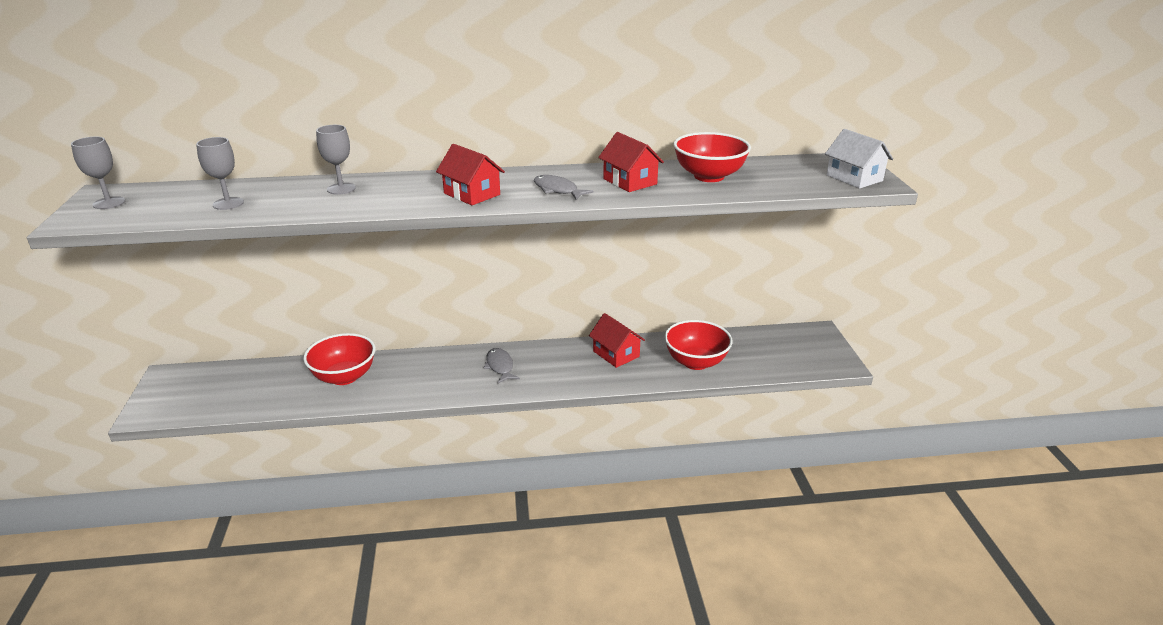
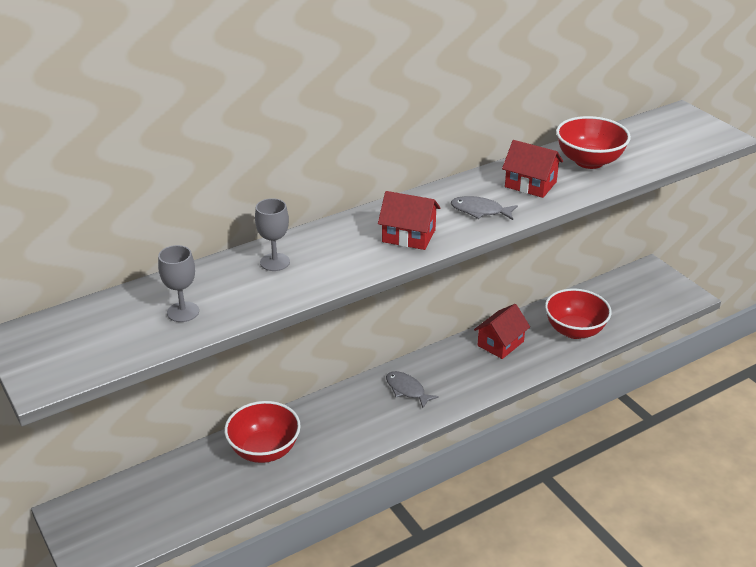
camera: 25 degrees left, 5 degrees up
(109, 203) = (48, 347): grey goblet -> none
(616, 354) = (500, 343): red house -> red house turned 75 degrees counterclockwise
(854, 178) = (702, 135): white house -> none

